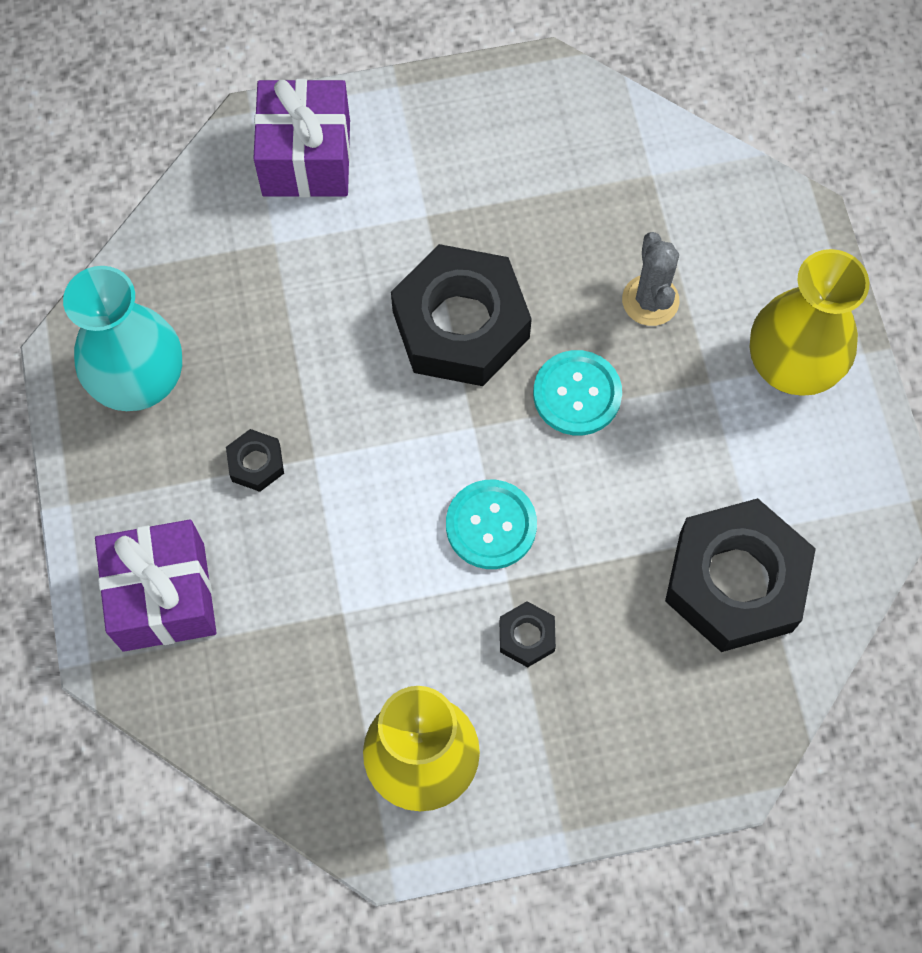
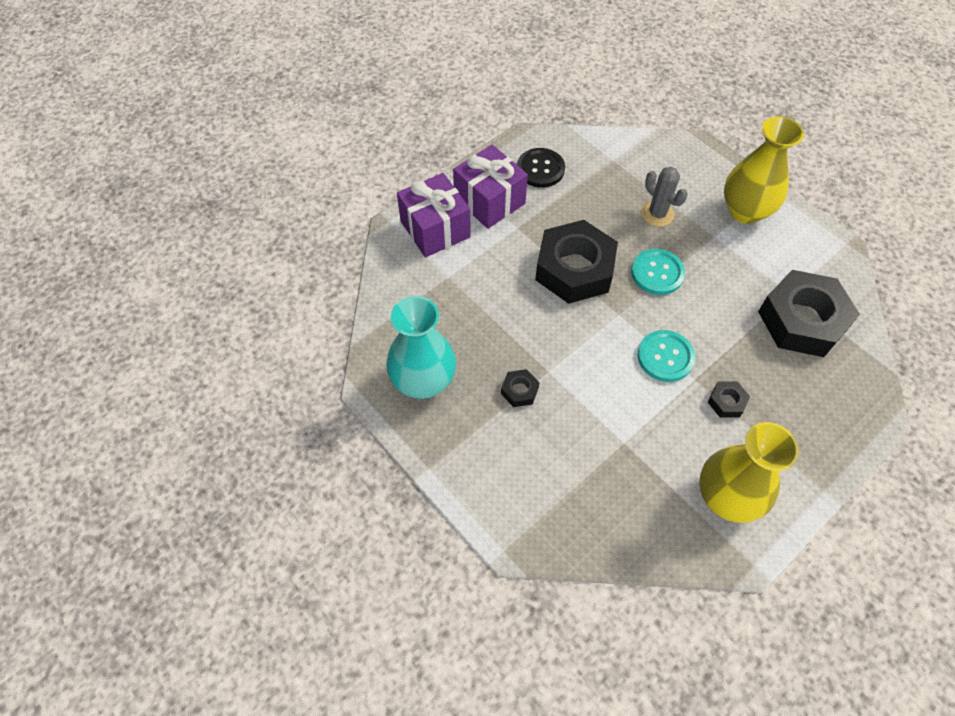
camera: 30 degrees left, 10 degrees down
(163, 596) = (520, 489): purple gift -> purple gift (489, 201)
(528, 136) = (540, 169): none -> black button

